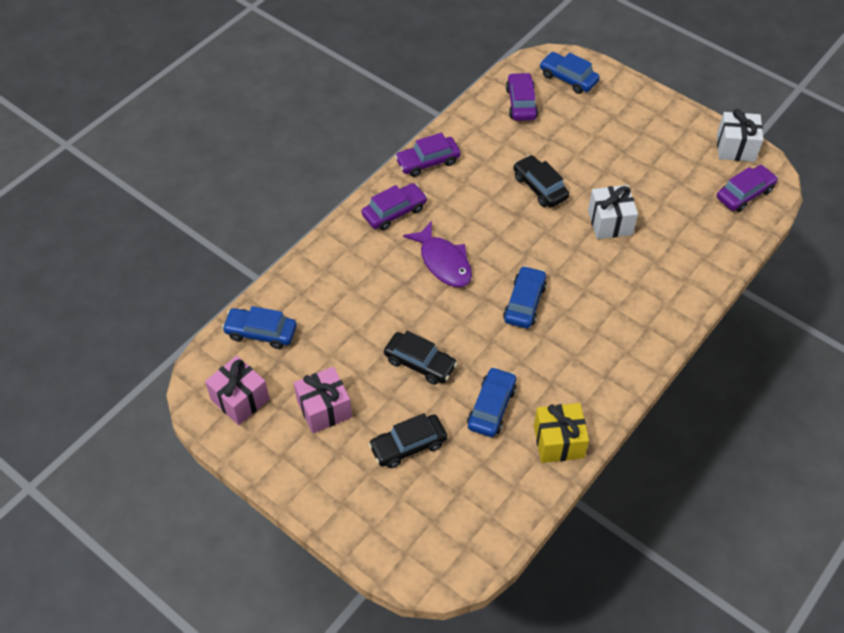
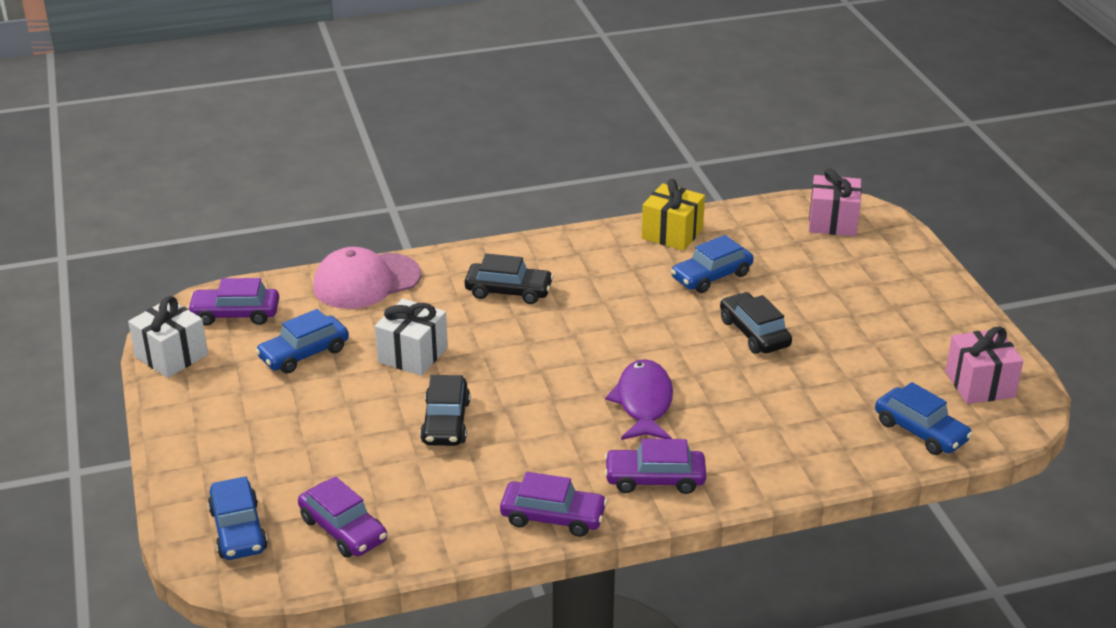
camera: 145 degrees left, 20 degrees down
(324, 409) = (888, 341): pink gift -> pink gift (832, 222)
(408, 445) = (819, 284): black car -> black car (508, 291)
(521, 103) = (343, 529): purple car -> purple car turned 75 degrees counterclockwise
(524, 303) = (592, 331): blue car -> blue car (304, 353)
(706, 264) = (366, 281): none -> pink cap

